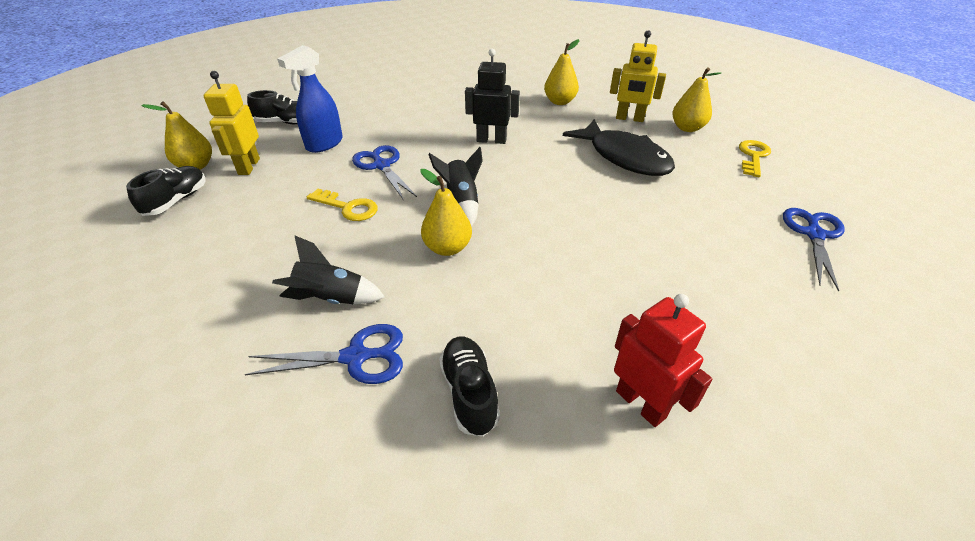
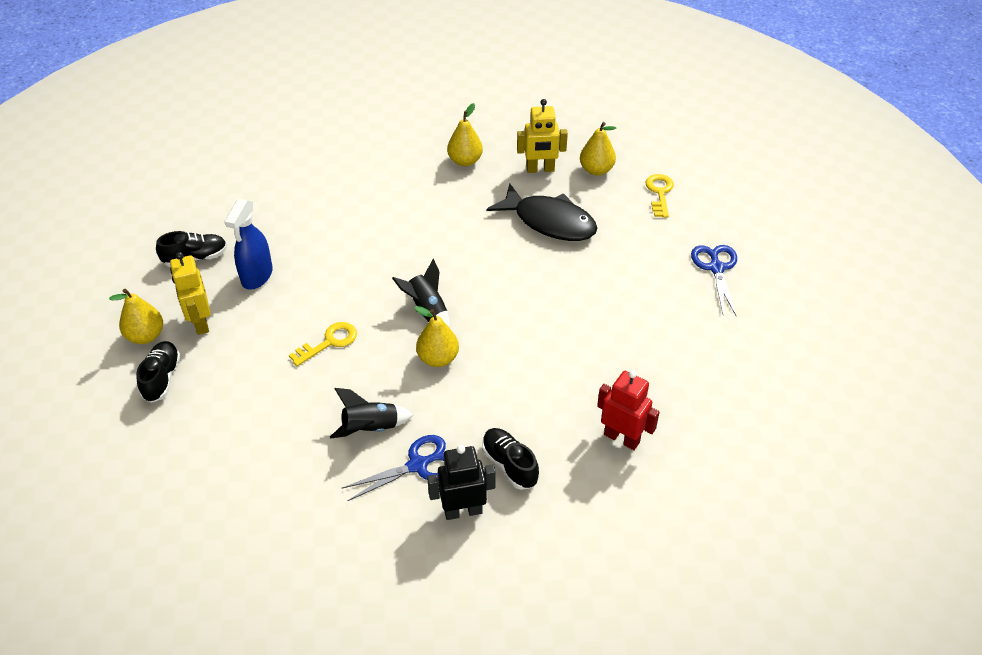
camera: 20 degrees left, 5 degrees up
(348, 207) = (329, 342): yellow key -> yellow key turned 45 degrees counterclockwise
(382, 165) = (331, 288): blue scissors -> none
(491, 140) = (420, 230): black robot -> black robot (463, 511)

